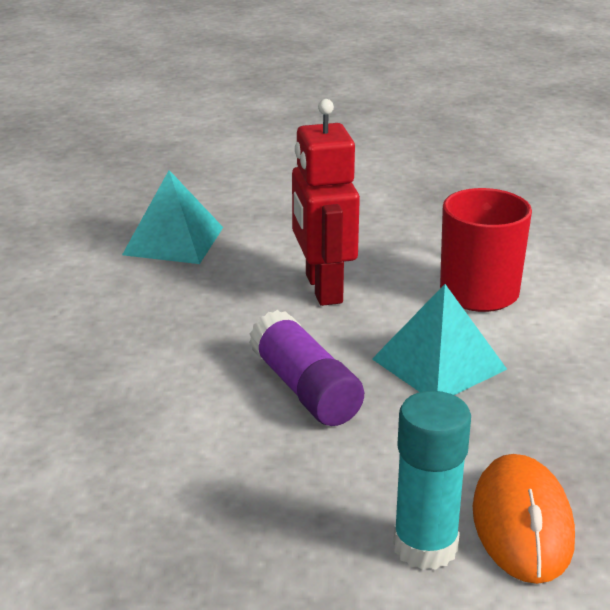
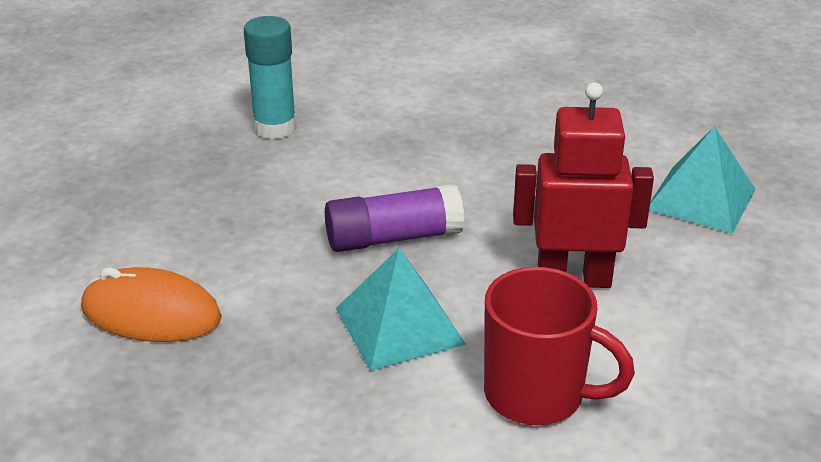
camera: 105 degrees right, 5 degrees up
(425, 547) = (162, 259): turquoise glue stick -> turquoise glue stick (275, 128)

